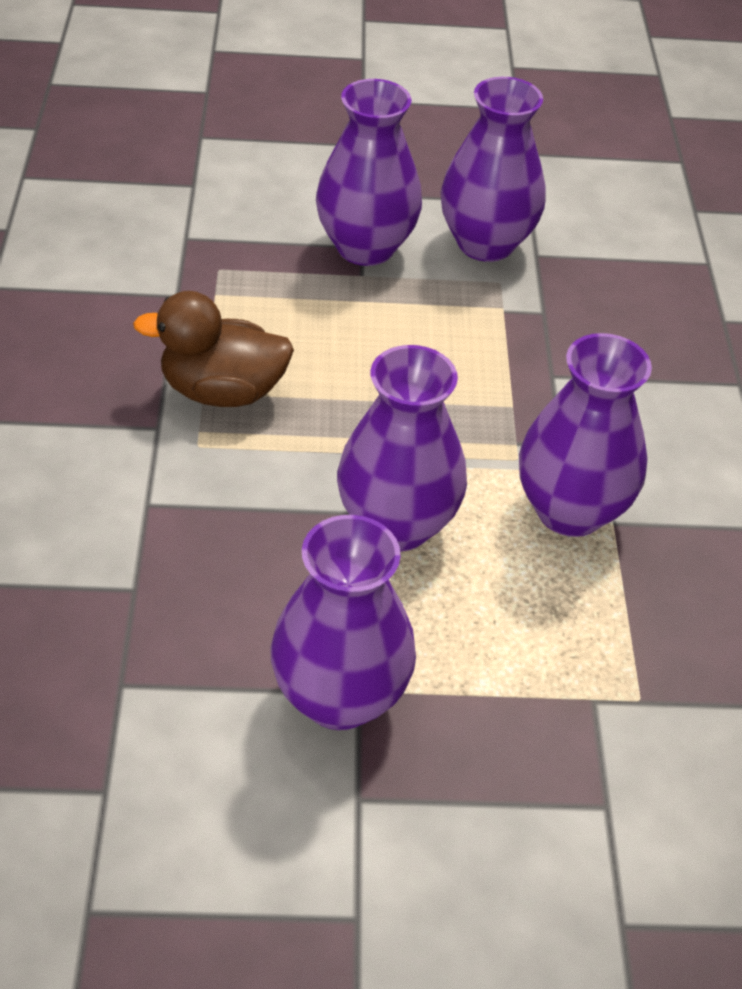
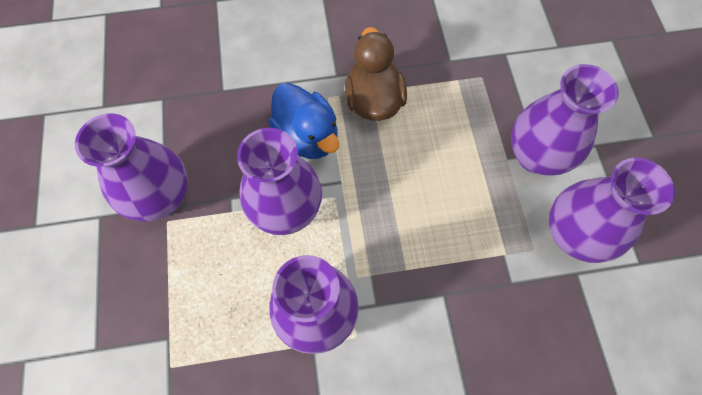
camera: 85 degrees right, 20 degrees up
(268, 481) = (307, 136): none -> blue duck

